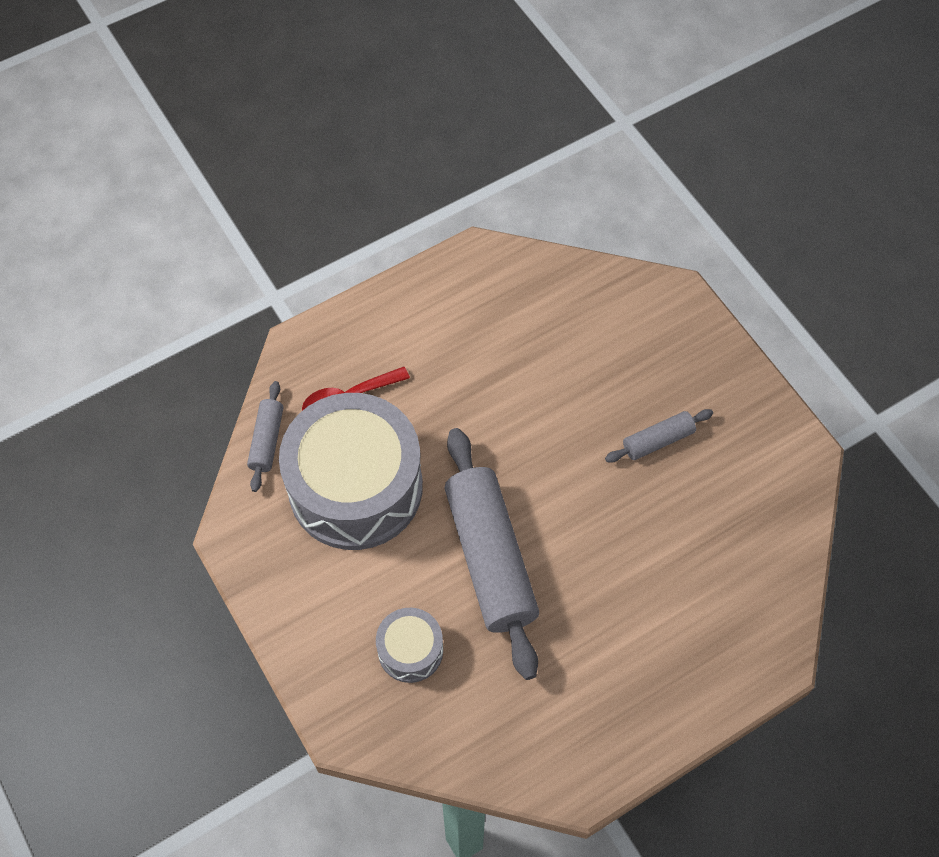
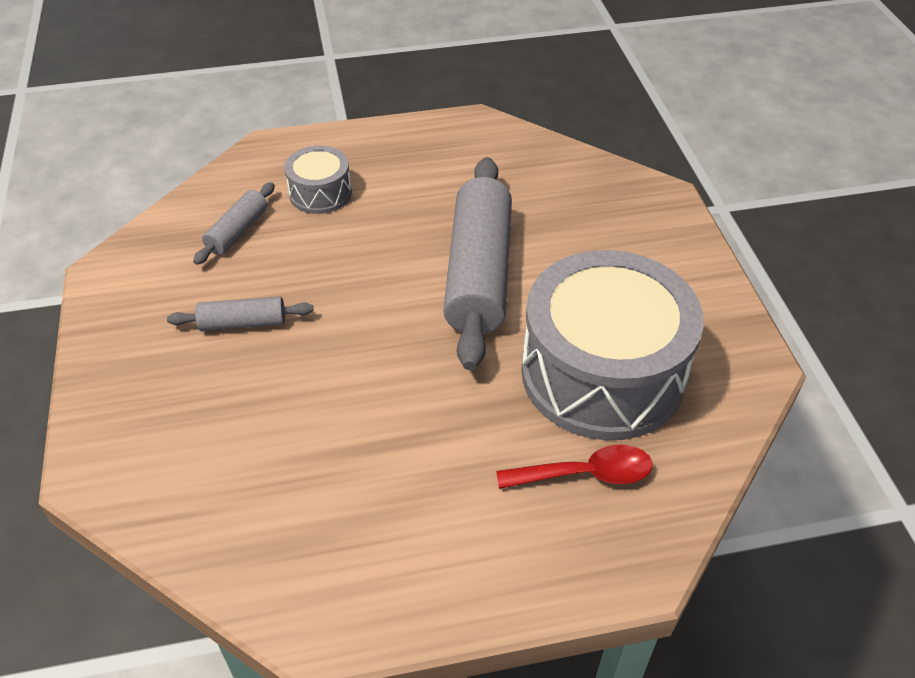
camera: 160 degrees left, 15 degrees down
(267, 440) = (703, 454): grey rolling pin -> grey rolling pin (237, 231)
(410, 650) = (586, 228): grey drum -> grey drum (320, 193)

